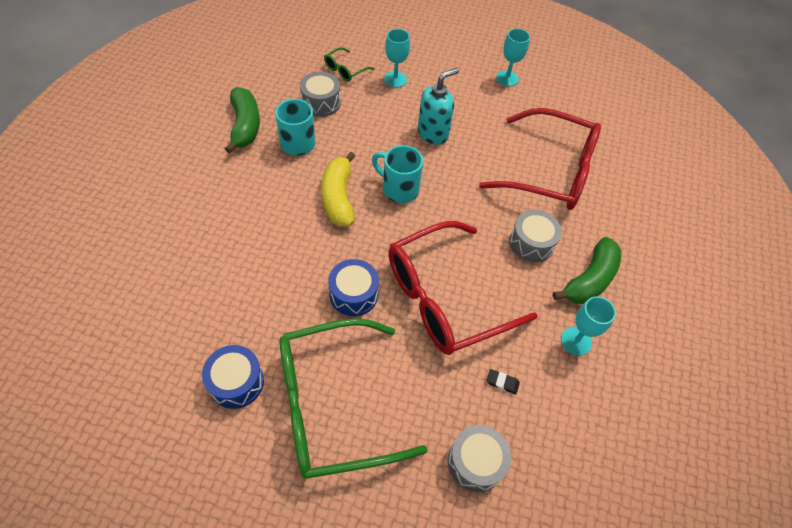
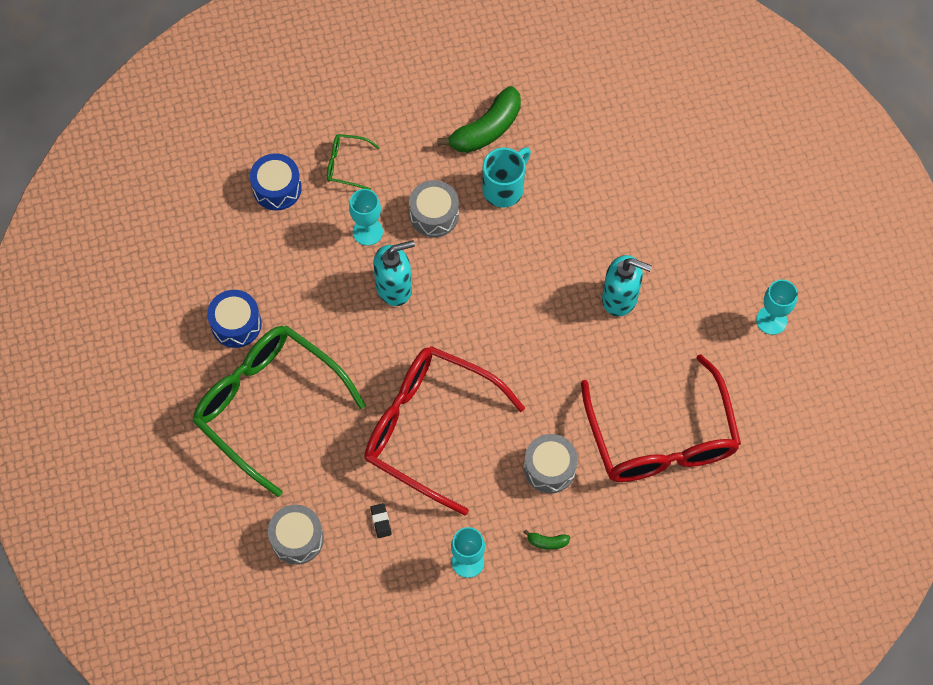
camera: 60 degrees right, 10 degrees up
(310, 249) = (394, 287): none -> turquoise soap dispenser
(321, 103) = (573, 170): grey drum -> grey drum (434, 215)
(338, 197) = (468, 270): yellow banana -> none
(345, 70) = (640, 158): green glasses -> green glasses (346, 165)
(354, 294) = (376, 353): blue drum -> blue drum (277, 188)
(395, 79) = (668, 213): turquoise goblet -> turquoise goblet (367, 231)
(399, 189) = (521, 314): turquoise mug -> none
(590, 279) = (547, 542): green banana -> green banana, size x0.43

